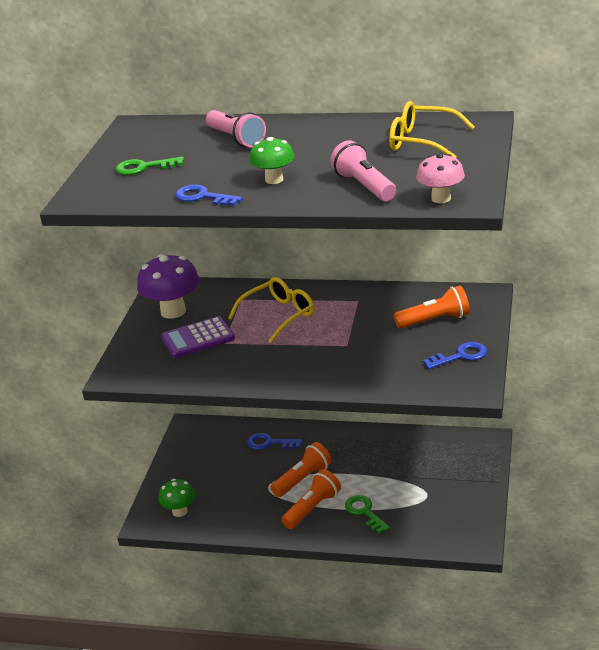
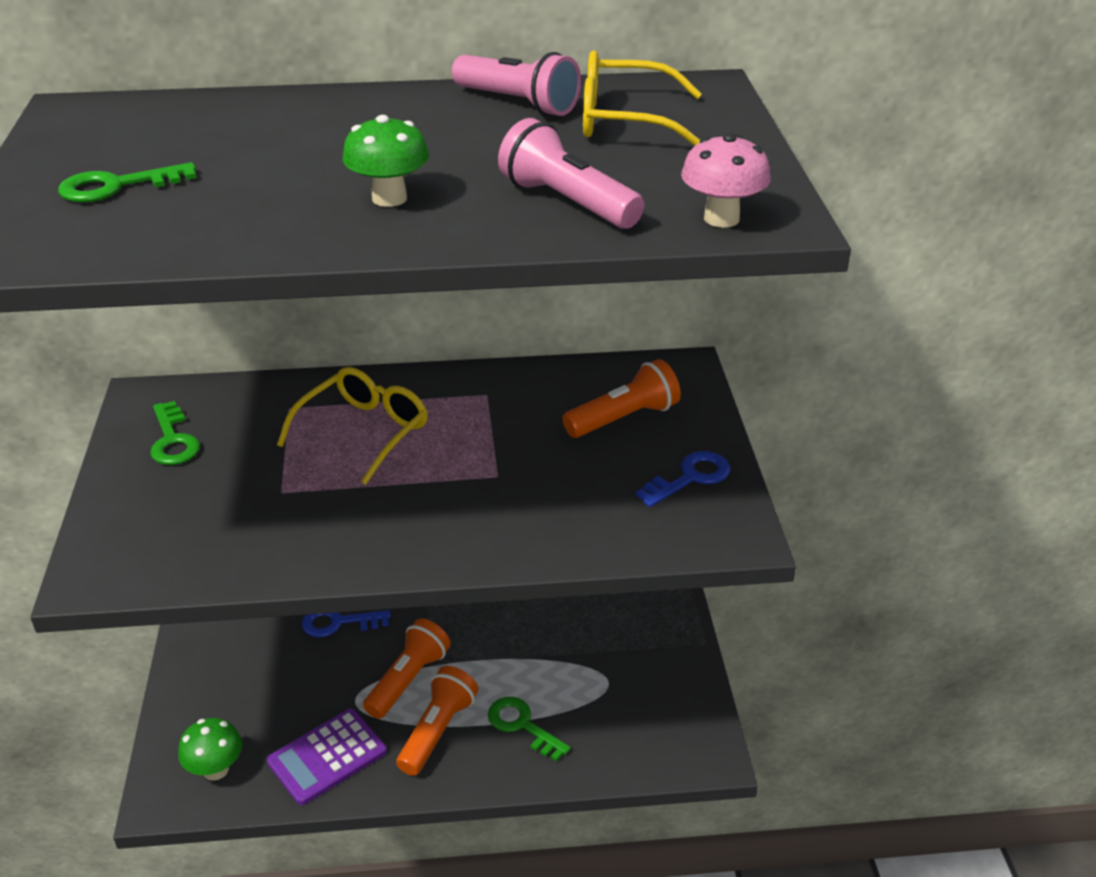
camera: 20 degrees left, 5 degrees up
(173, 311) = (173, 440): purple mushroom -> green key
(198, 338) = (232, 487): purple calculator -> purple calculator (327, 757)
(203, 197) = (260, 239): blue key -> none
(236, 139) = (283, 128): pink flashlight -> pink flashlight (518, 104)

